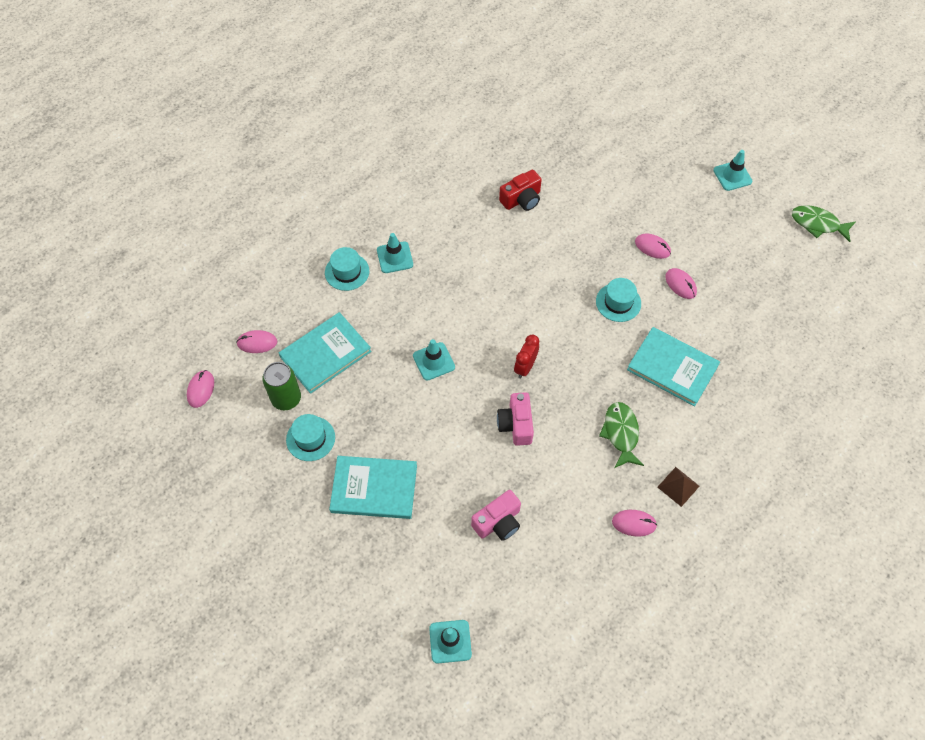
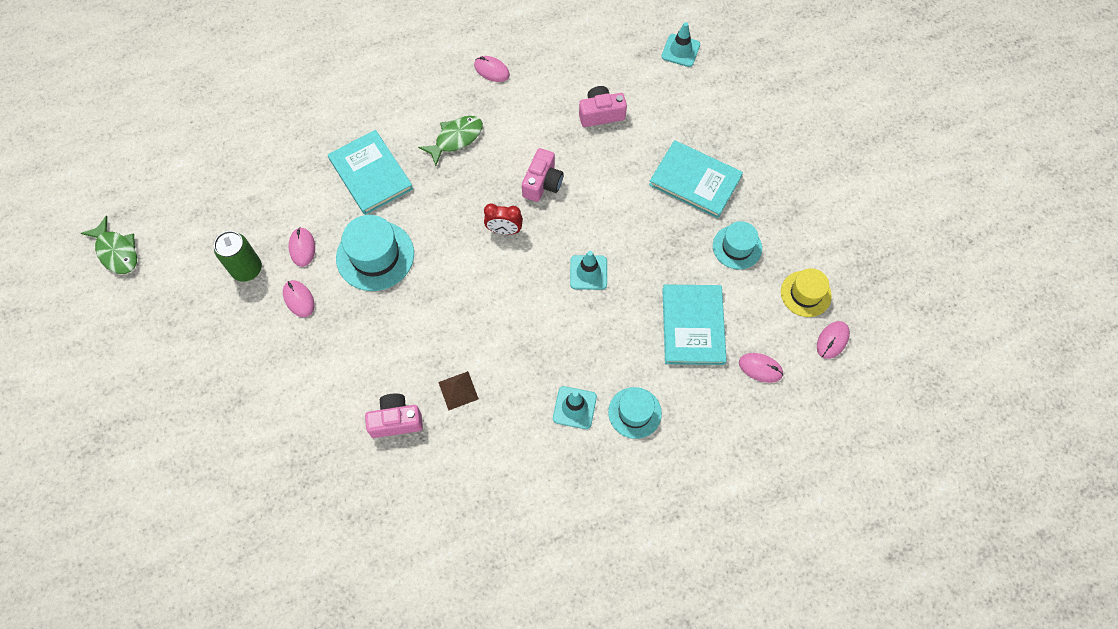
camera: 155 degrees left, 5 degrees up
(234, 421) = (805, 294): none -> yellow hat
(286, 398) = (748, 295): green can -> green can (247, 269)
(325, 354) = (693, 326): turquoise book -> turquoise book turned 75 degrees counterclockwise
(521, 199) = (396, 420): red camera -> pink camera
(525, 367) = (504, 230): red clock -> red clock turned 45 degrees clockwise
(618, 302) = (375, 256): turquoise hat -> turquoise hat, size x1.57
(621, 433) = (456, 139): green fish -> green fish turned 150 degrees counterclockwise
(678, 486) = (437, 81): brown pyramid -> brown pyramid (458, 390)
(732, 176) = (150, 346): turquoise traffic cone -> none

